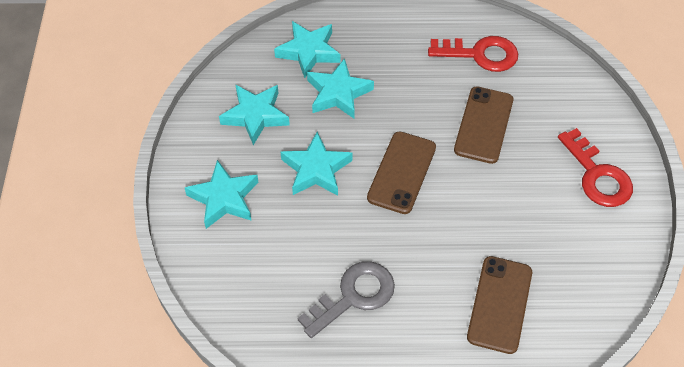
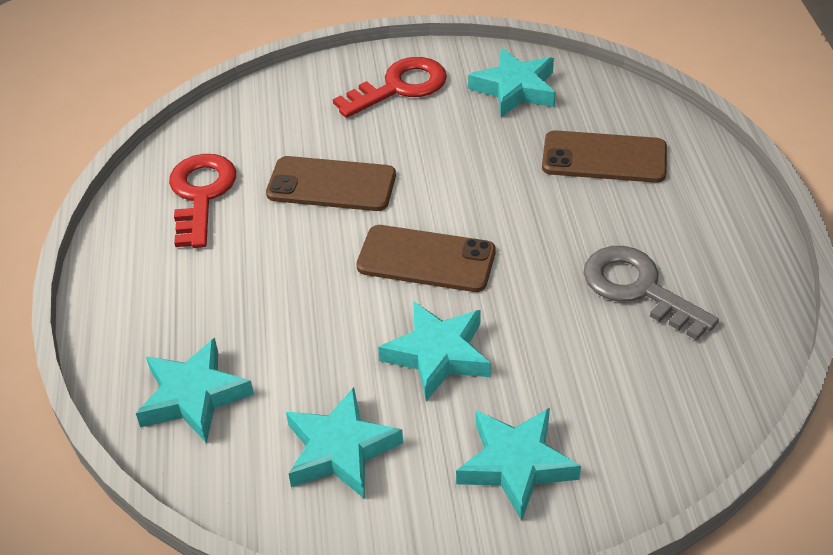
camera: 95 degrees left, 10 degrees down
(338, 93) = (284, 346): turquoise star -> turquoise star (515, 89)

